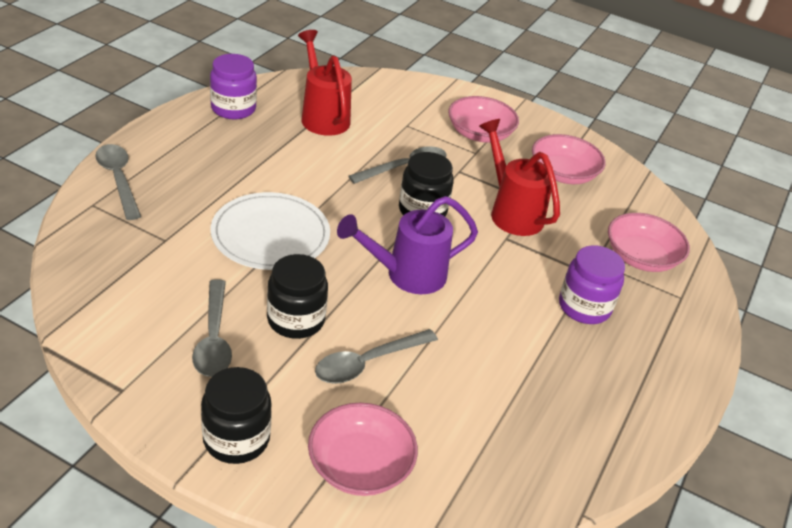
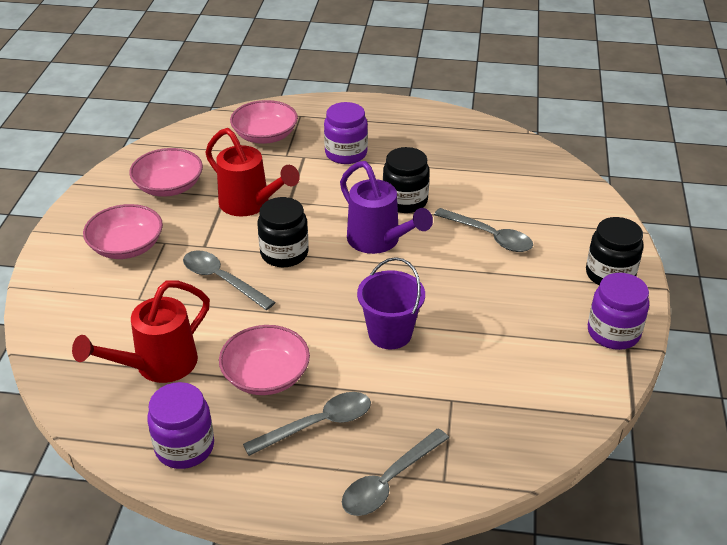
camera: 105 degrees left, 0 degrees up
(149, 389) = (613, 333): none -> purple jar
(214, 339) = (537, 319): grey spoon -> grey spoon (318, 424)
(270, 235) = (390, 333): white plate -> purple bucket
(296, 320) = (479, 284): black jar -> black jar (405, 201)
(360, 466) = (577, 217): pink bowl -> pink bowl (266, 375)
(512, 212) = (250, 204): red watering can -> red watering can turned 90 degrees counterclockwise

